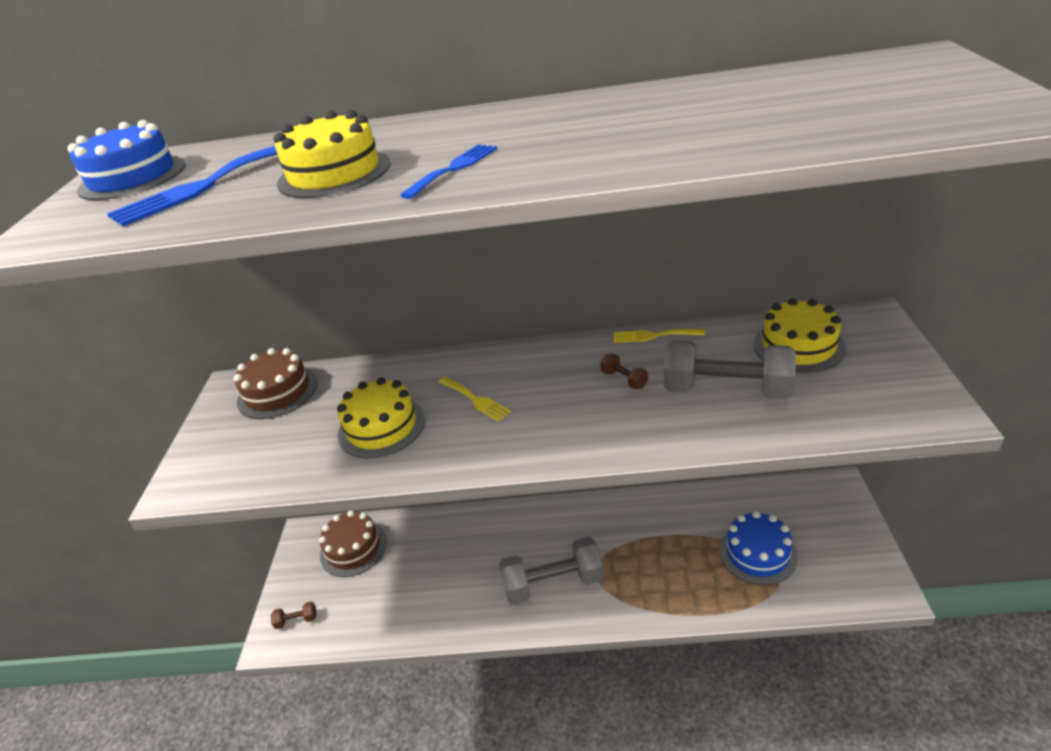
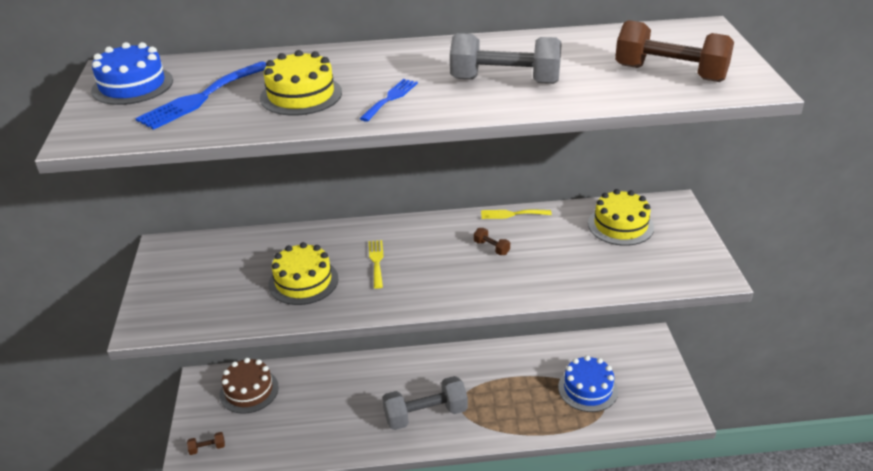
camera: 10 degrees left, 0 degrees up
(277, 392) = (207, 253): brown cake -> none
(475, 400) = (376, 261): yellow fork -> yellow fork turned 135 degrees counterclockwise
(727, 390) = (568, 257): grey dumbbell -> grey dumbbell (505, 81)
(878, 108) = (670, 73): none -> brown dumbbell

